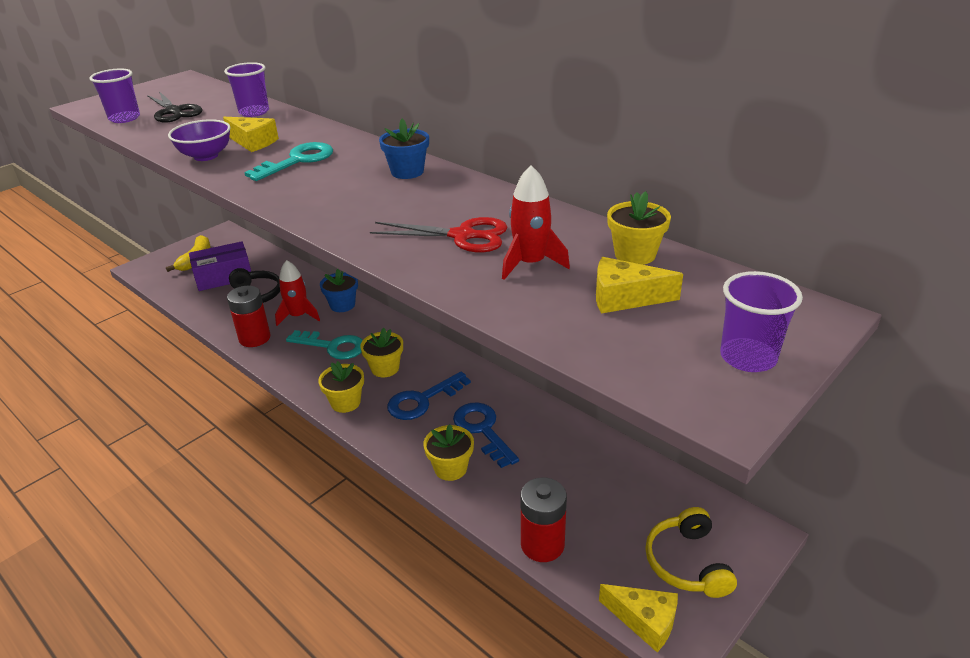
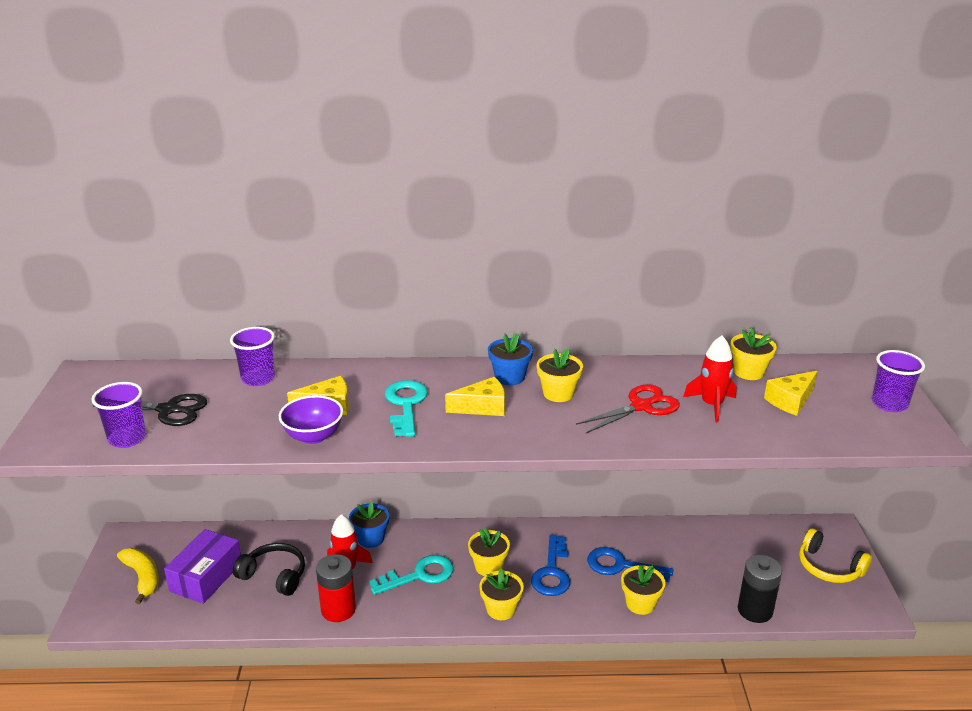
camera: 45 degrees left, 5 degrees down
(417, 197) = (558, 393): none -> yellow flower pot
(542, 544) = (755, 610): red battery -> black battery
(644, 621) = (853, 612): yellow cheese -> yellow cheese (482, 407)

